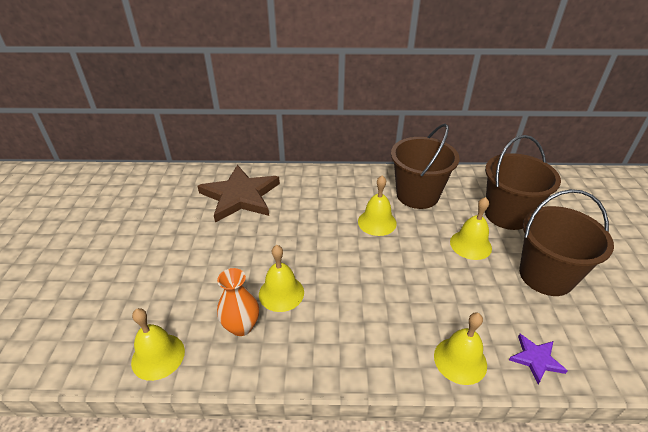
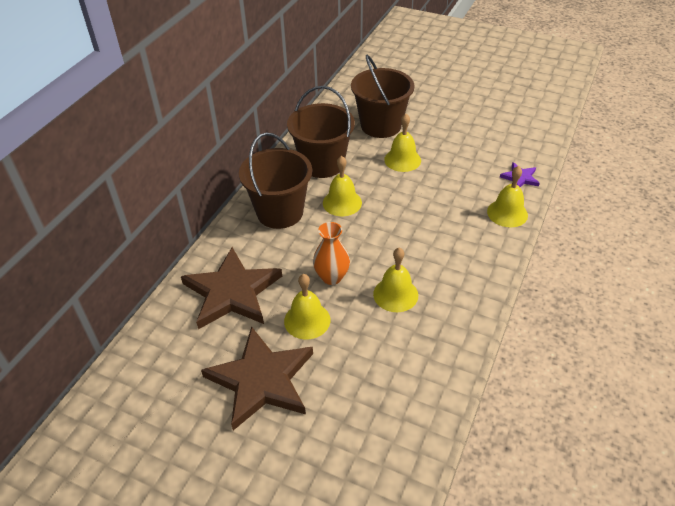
camera: 65 degrees left, 5 degrees up
(158, 356) = (429, 401): yellow bell -> yellow bell (307, 320)
(159, 239) = (261, 380): none -> brown star
(241, 326) = (421, 332): orange vase -> orange vase (332, 277)
(545, 276) = (454, 138): brown bucket -> brown bucket (280, 212)

